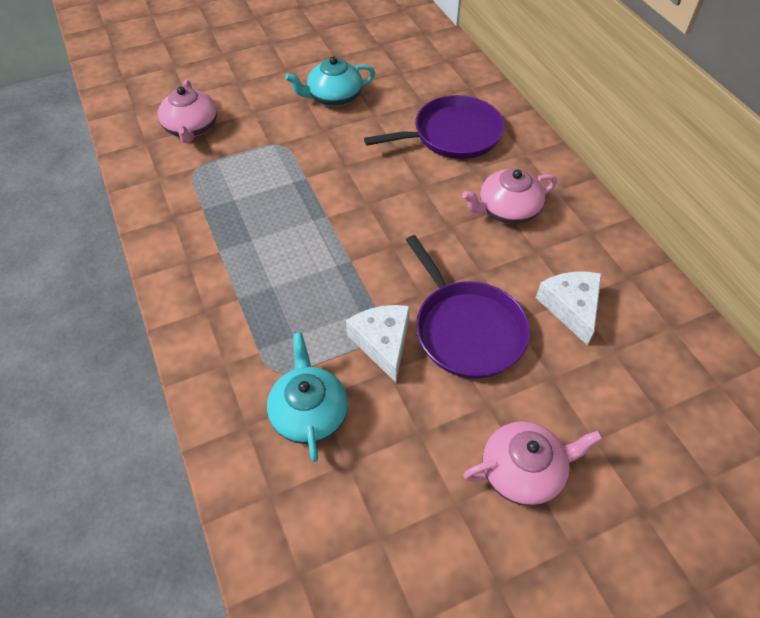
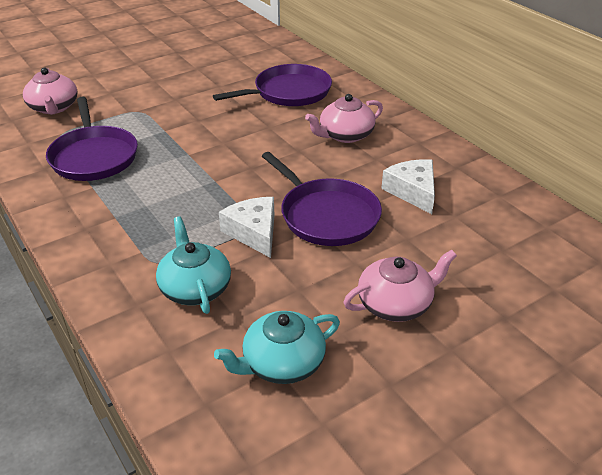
camera: 10 degrees left, 15 degrees down
(225, 206) = (94, 156): none -> purple pan
(333, 97) = (180, 77): turquoise teapot -> turquoise teapot (282, 363)

